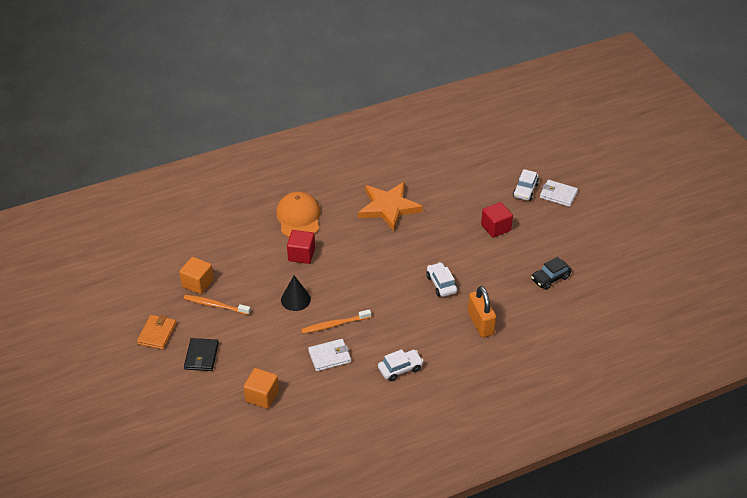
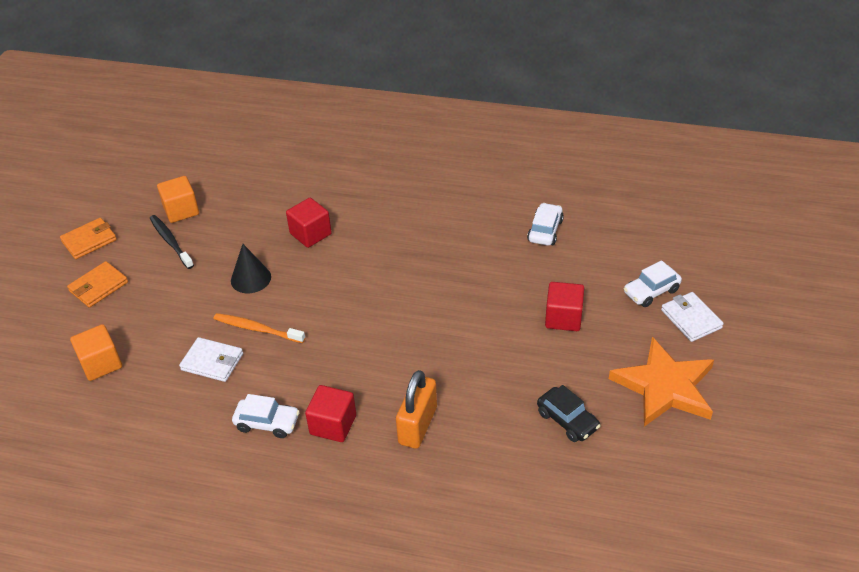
camera: 40 degrees right, 0 degrees up
(201, 356) = (98, 287): black wallet -> orange wallet
(215, 305) = (170, 241): orange toothbrush -> black toothbrush
(298, 217) = (352, 193): orange cap -> none
(389, 207) = (460, 230): orange star -> orange star (665, 387)
(436, 349) = (333, 425): none -> red cube
(441, 284) = (423, 350): white car -> white car (545, 230)
(550, 278) = (567, 420): black car -> black car turned 135 degrees counterclockwise

